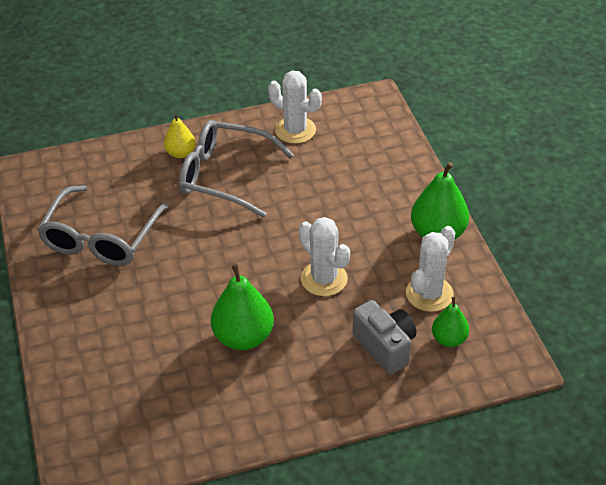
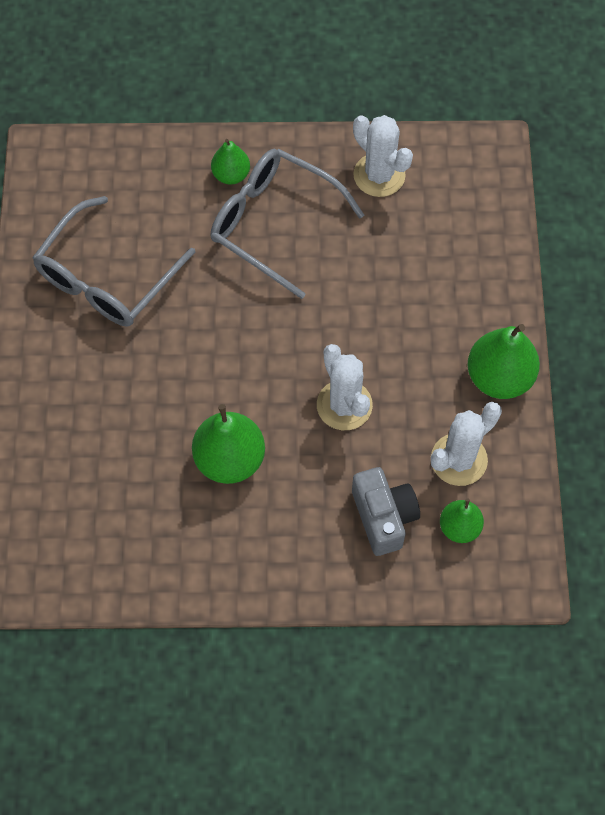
camera: 15 degrees right, 20 degrees up
(181, 153) = (231, 175): yellow pear -> green pear

